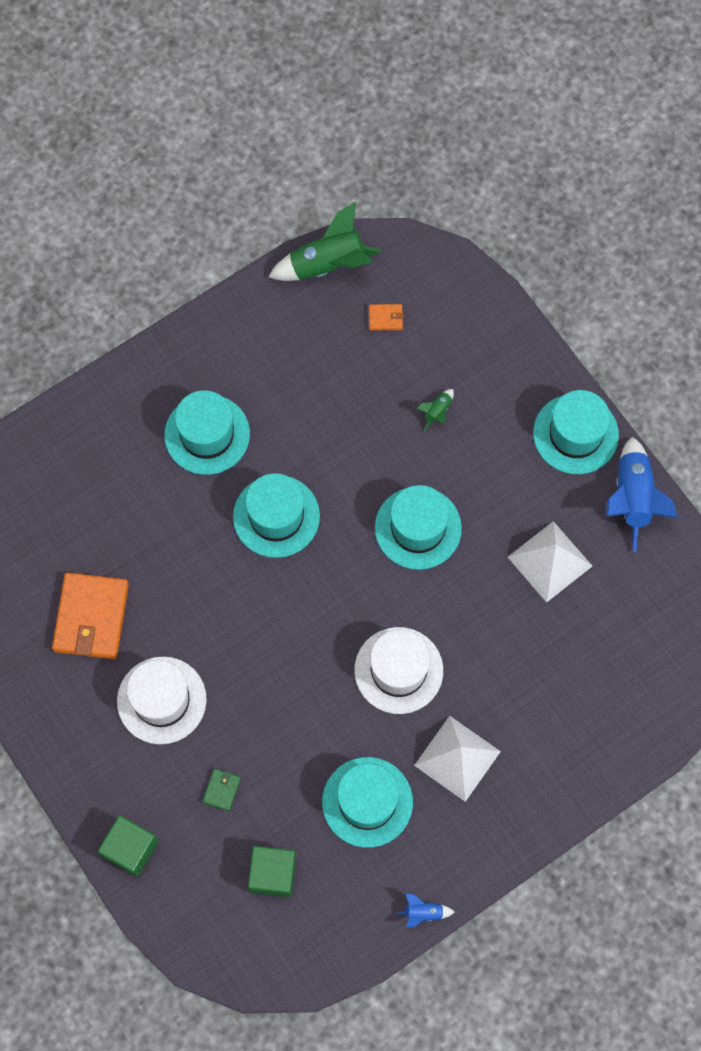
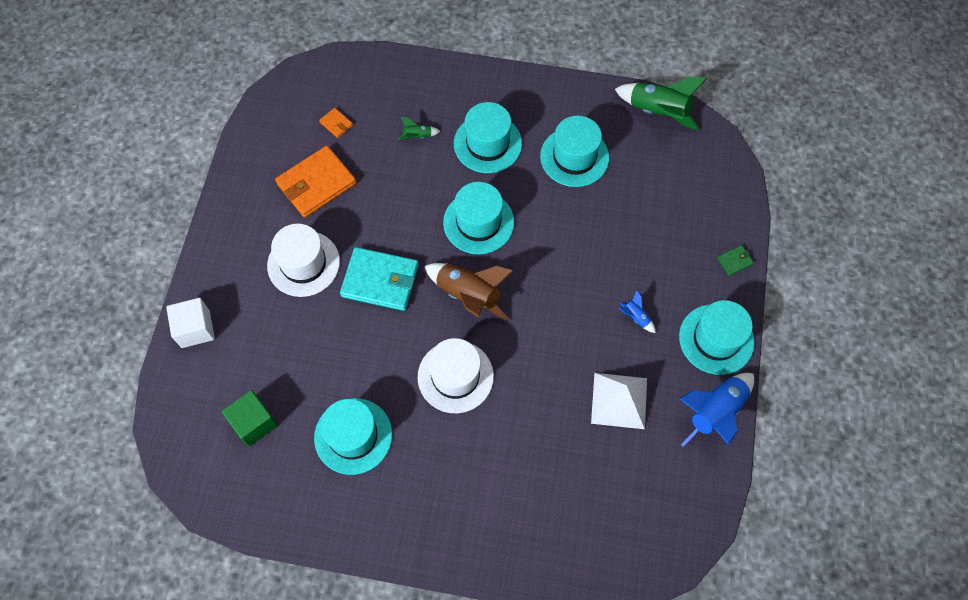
camera: 45 degrees right, 5 degrees down
(130, 849) = (195, 329): green cube -> white cube
(222, 790) = (280, 346): green wallet -> green wallet (734, 261)
(246, 650) = (380, 281): none -> turquoise wallet
(336, 590) = (468, 295): none -> brown rocket
(385, 318) = (662, 169): orange wallet -> orange wallet (336, 124)
(418, 528) = (556, 305): turquoise hat -> turquoise hat (574, 157)
(423, 913) = (313, 537): blue rocket -> blue rocket (635, 317)
(437, 412) = (639, 249): green rocket -> green rocket (417, 136)
(457, 758) = (434, 464): white pyramid -> none

